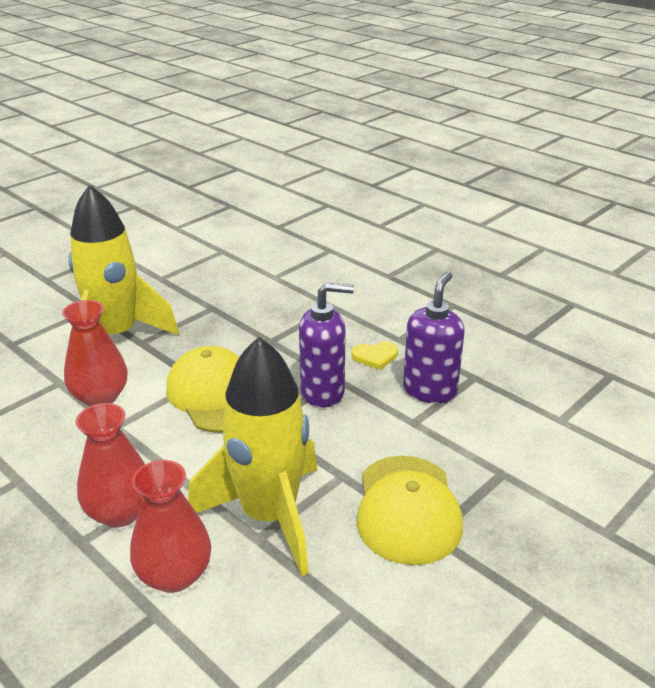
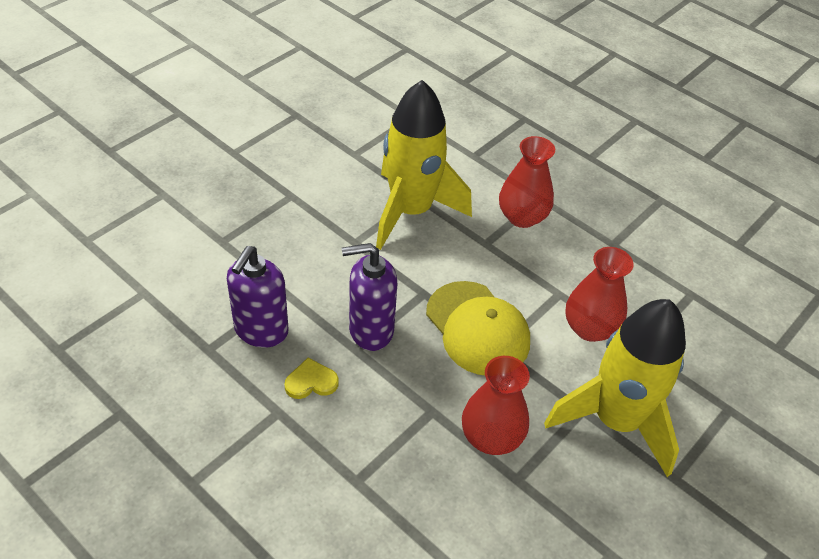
camera: 175 degrees right, 15 degrees up
(174, 575) = (469, 176): red vase -> red vase (491, 437)
(407, 509) = (306, 214): yellow cap -> none

